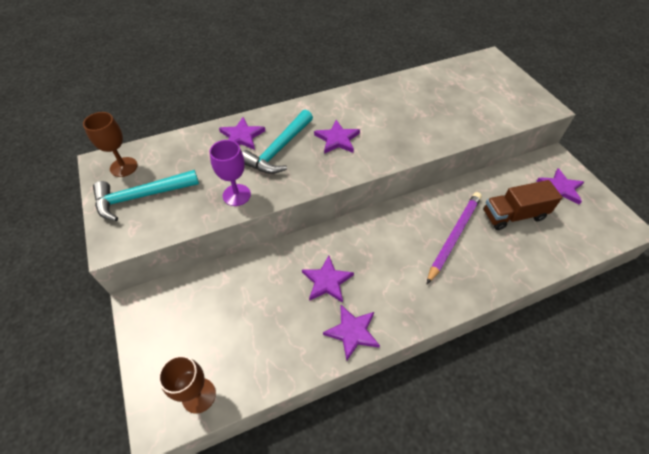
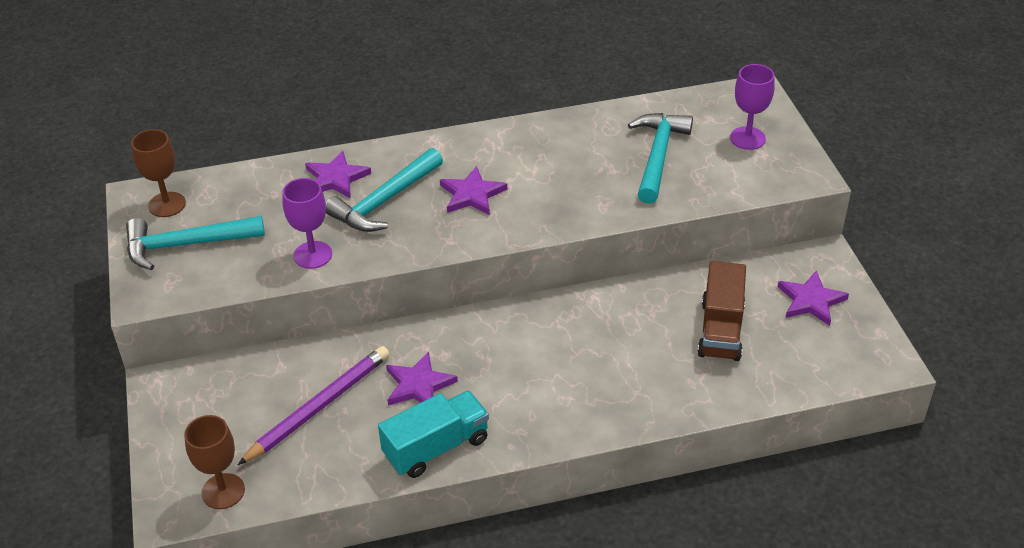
camera: 10 degrees right, 10 degrees down
(352, 332) = (436, 447): purple star -> turquoise truck
(448, 102) = (658, 156): none -> turquoise hammer
(454, 236) = (619, 348): purple pencil -> purple pencil (319, 407)
(498, 86) = (747, 138): none -> purple goblet
(513, 215) = (720, 330): brown truck -> brown truck turned 75 degrees counterclockwise

